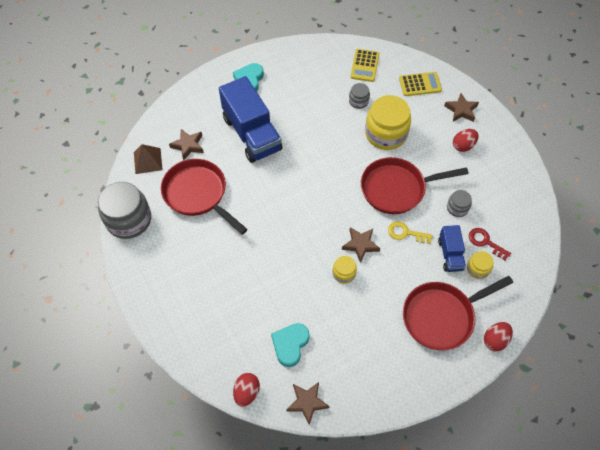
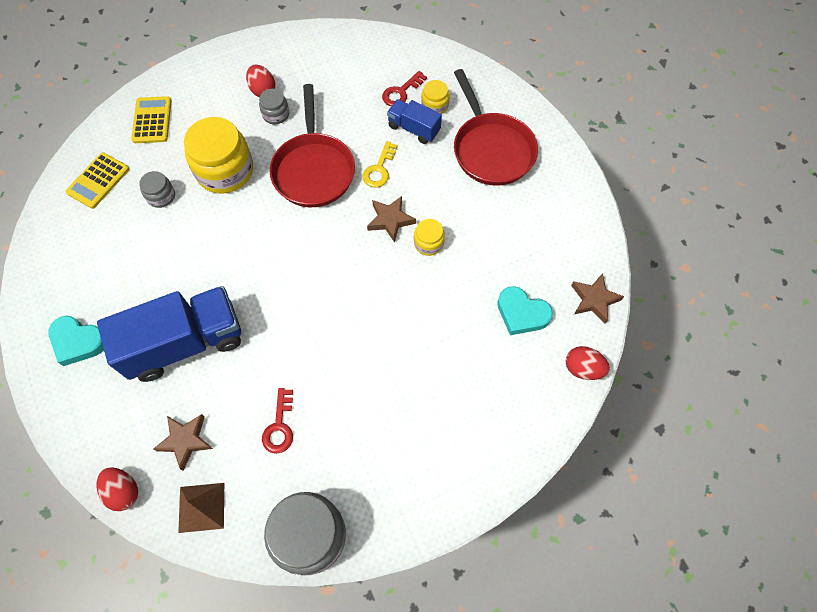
camera: 85 degrees left, 5 degrees up
(198, 194) = (279, 426): red pan -> red key
(365, 65) = (98, 181): yellow calculator -> yellow calculator turned 105 degrees clockwise
(450, 254) = (414, 129): blue truck -> blue truck turned 150 degrees counterclockwise
(457, 208) = (351, 111): grey jar -> grey jar (276, 114)
(461, 110) = (207, 83): brown star -> none
(495, 340) = (521, 105): red egg -> red egg (123, 491)

